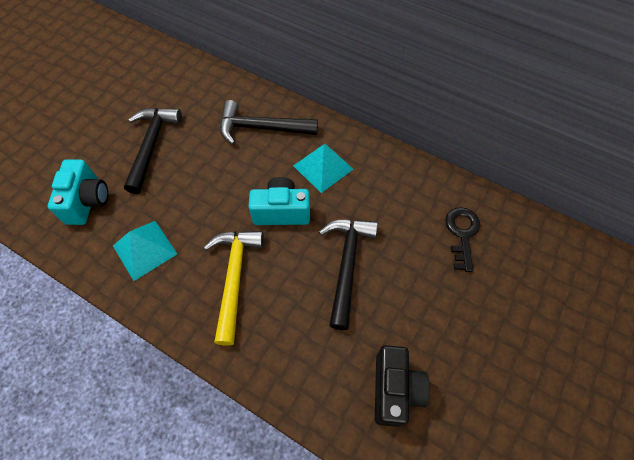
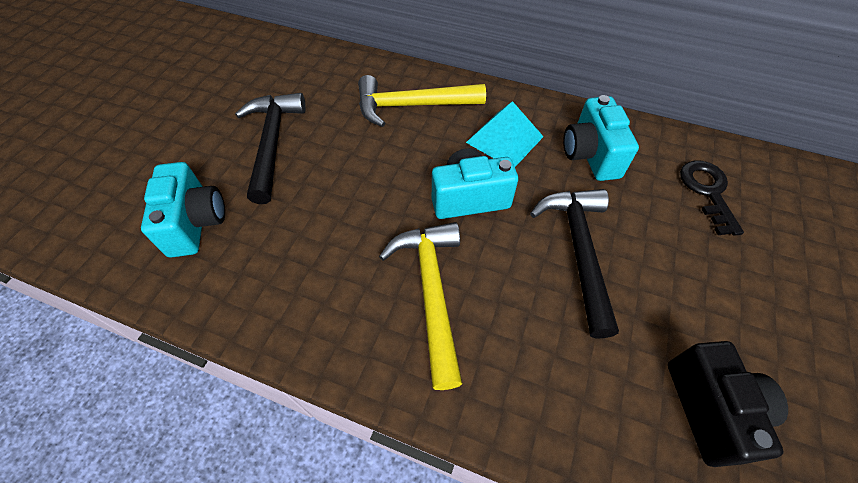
camera: 10 degrees left, 5 degrees down
(144, 249) = (292, 274): turquoise pyramid -> none
(261, 128) = (412, 106): black hammer -> yellow hammer
(384, 190) = (590, 155): none -> turquoise camera

